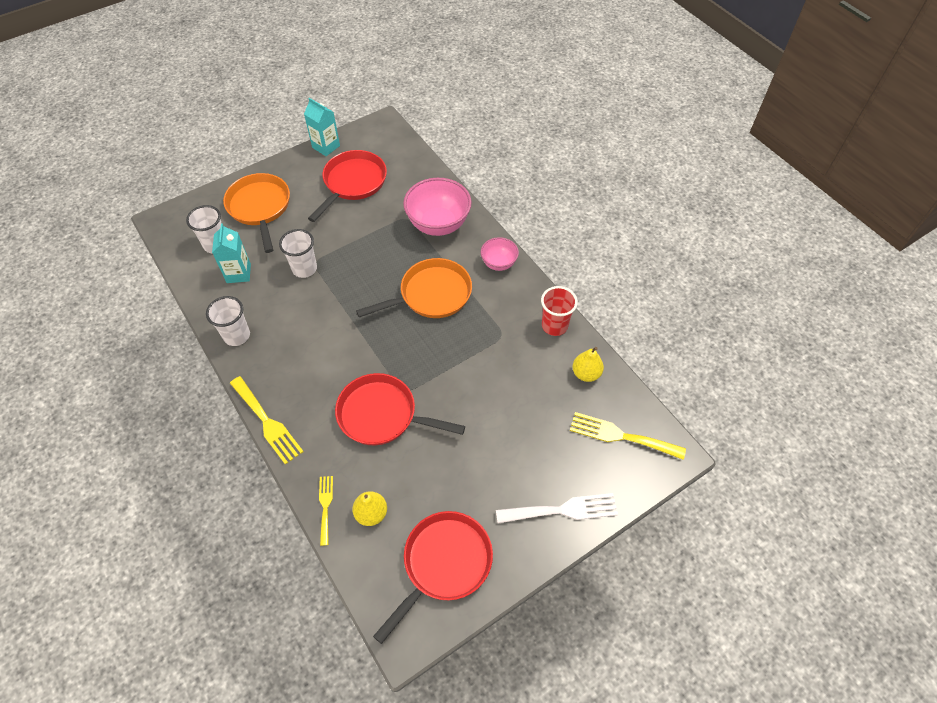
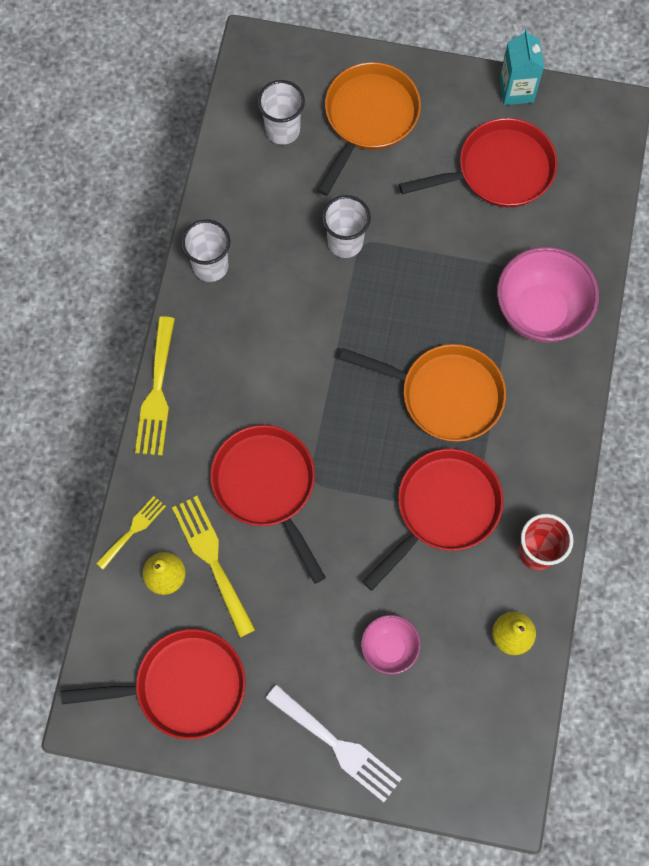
camera: 45 degrees right, 15 degrees up
(238, 273) = (275, 189): turquoise carton -> none
(487, 346) = (443, 509): none -> red pan
(498, 263) = (556, 422): pink bowl -> pink bowl (389, 648)
(621, 436) = (473, 733): yellow fork -> yellow fork (212, 559)

